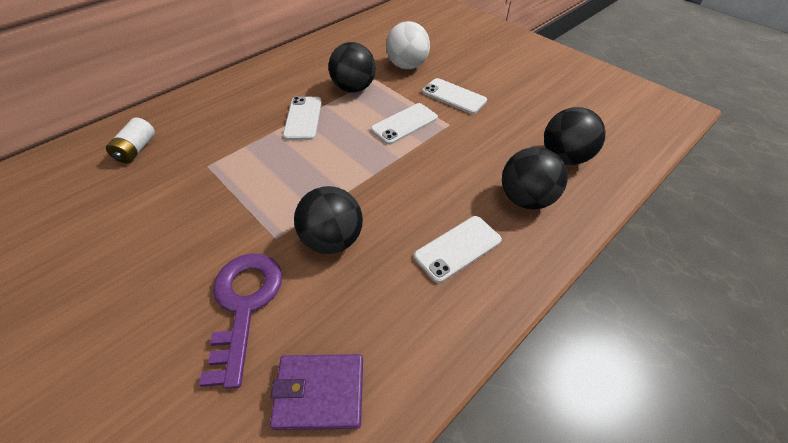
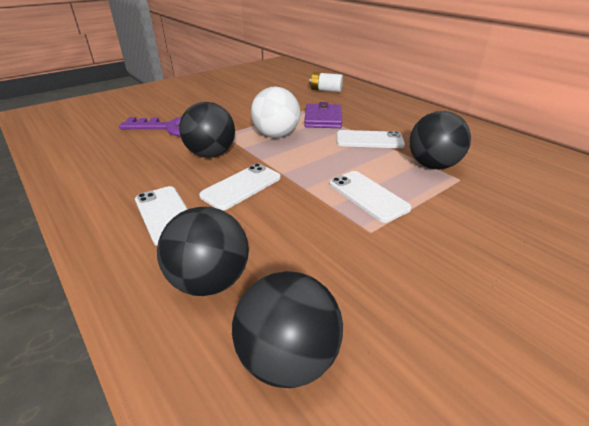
camera: 95 degrees right, 15 degrees down
(320, 392) = (94, 151): purple wallet -> purple wallet (323, 119)
(407, 66) = (510, 206): white ball -> white ball (276, 135)
(454, 96) = (444, 244): white phone -> white phone (241, 187)

